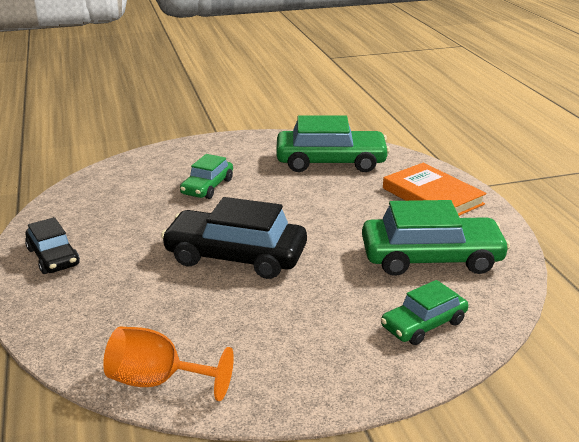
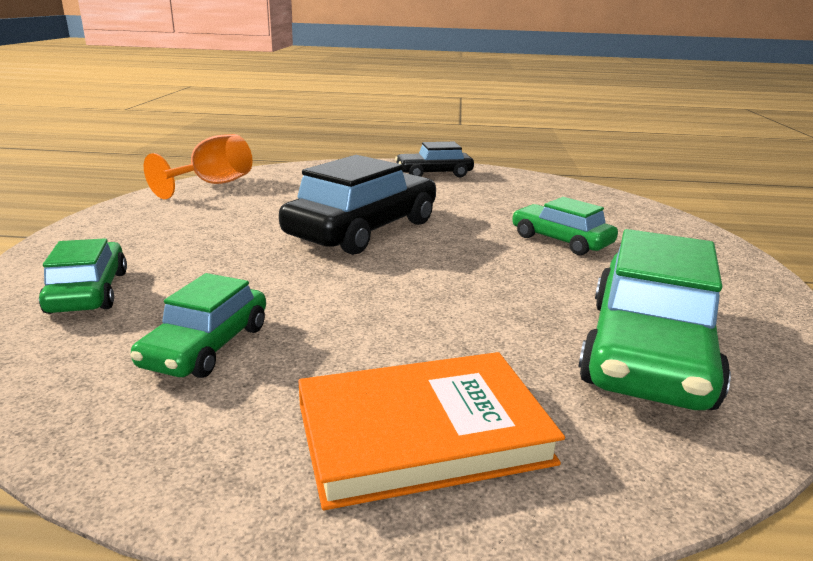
camera: 110 degrees right, 5 degrees down
(431, 258) = (206, 346): green car -> green car, size x0.57

